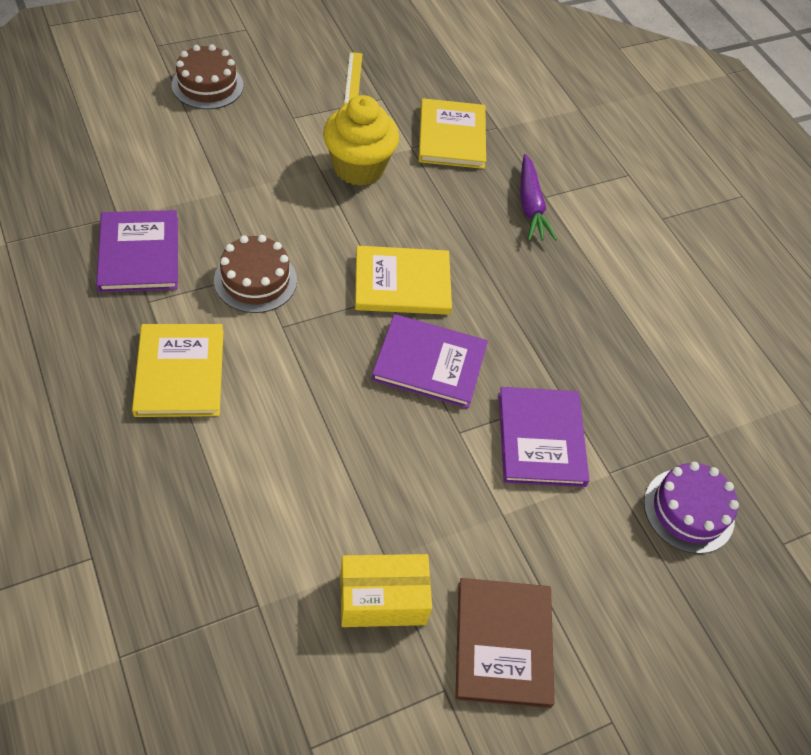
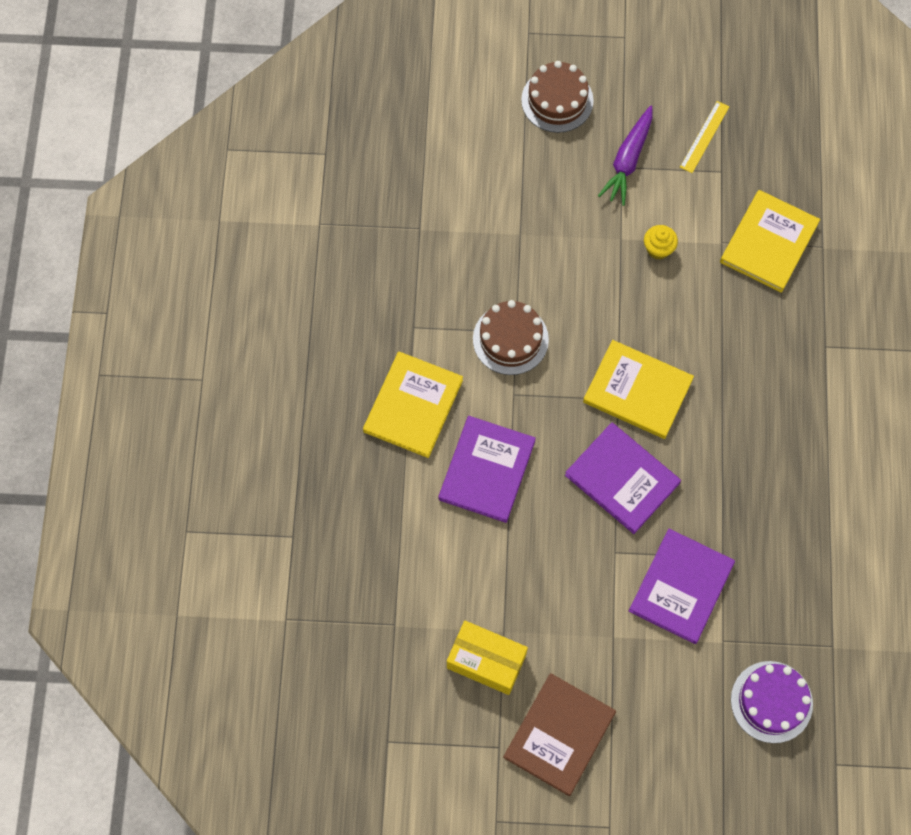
camera: 35 degrees right, 15 degrees up
(139, 254) = (423, 275): purple book -> purple book (486, 470)
(358, 168) = (658, 249): yellow cupcake -> yellow cupcake, size x0.46
(530, 206) = (804, 352): purple carrot -> purple carrot (628, 160)

